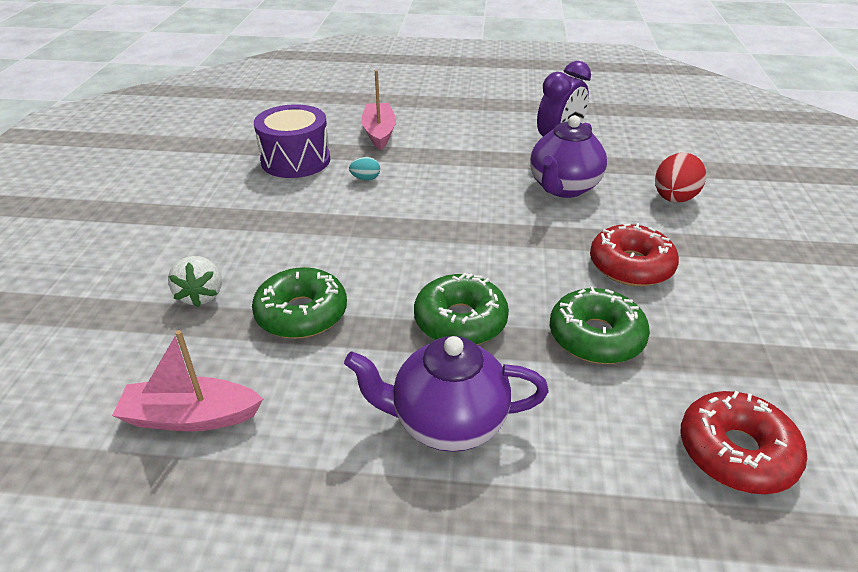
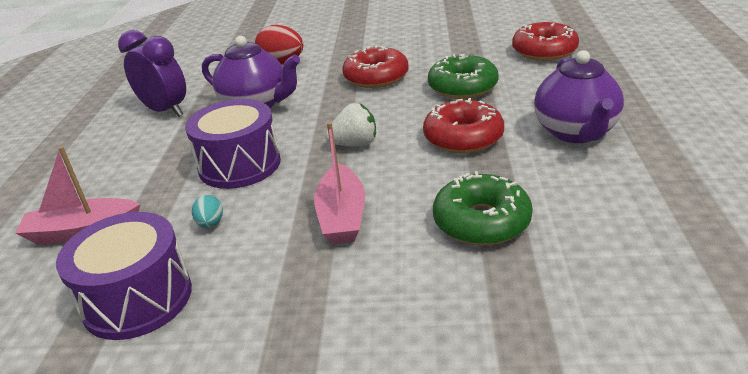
camera: 90 degrees left, 5 degrees down
(191, 417) = (650, 258): pink boat -> pink boat (342, 216)
(201, 295) = (473, 306): white strawberry -> white strawberry (355, 144)
(448, 185) = (240, 165): none -> purple drum
(460, 321) = (463, 138): green donut -> red donut

